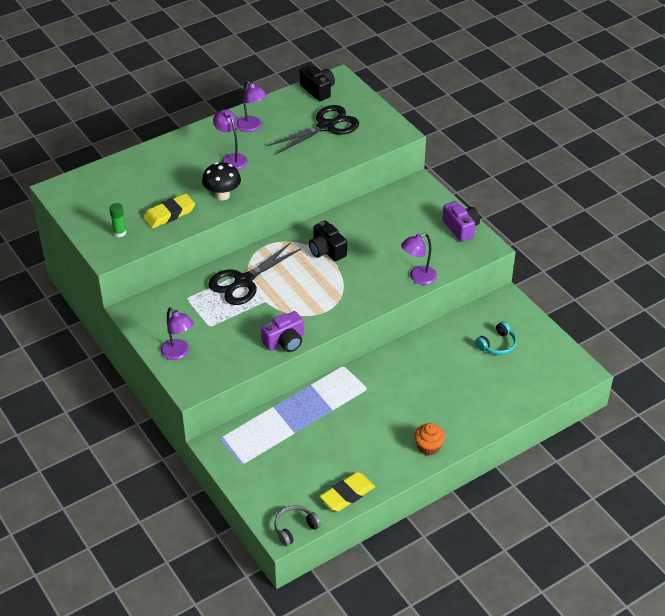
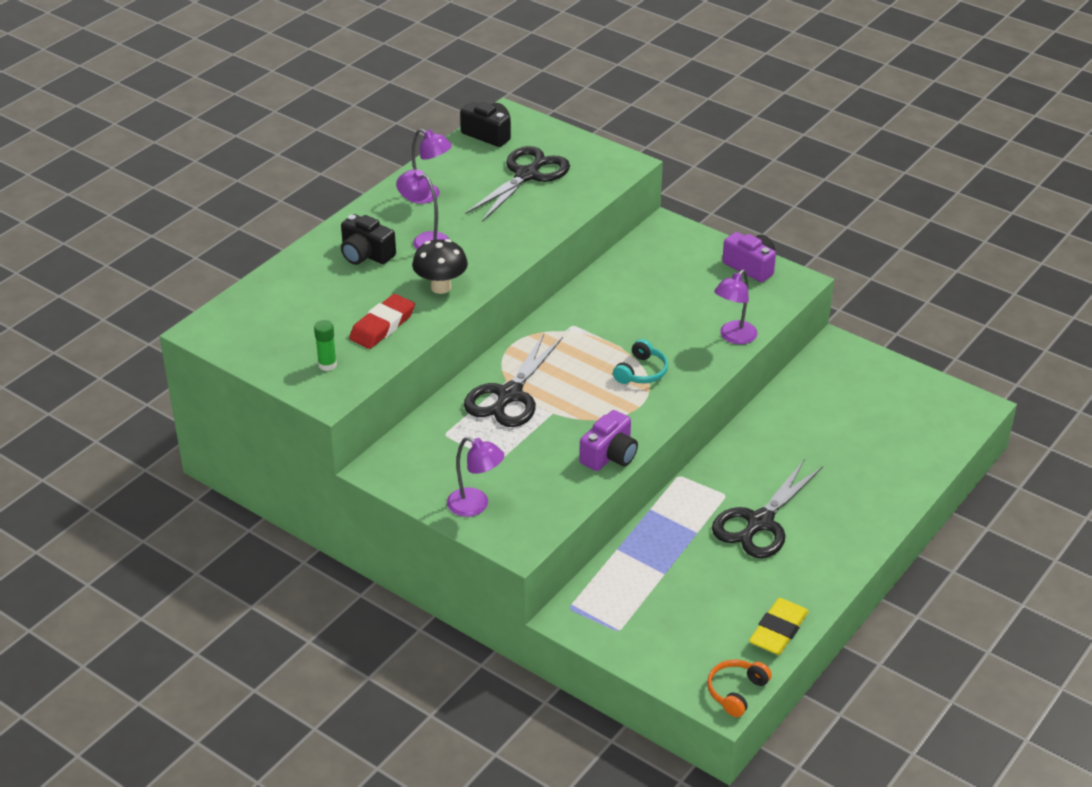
camera: 20 degrees left, 5 degrees down
(169, 214) = (382, 326): yellow eraser -> red eraser
(295, 528) = (736, 691): grey headphones -> orange headphones
(326, 250) = (596, 332): black camera -> black camera (366, 254)
(378, 415) = (760, 523): none -> black scissors
(428, 447) = (846, 544): orange cupcake -> none
(497, 345) = (856, 401): turquoise headphones -> turquoise headphones (641, 372)

